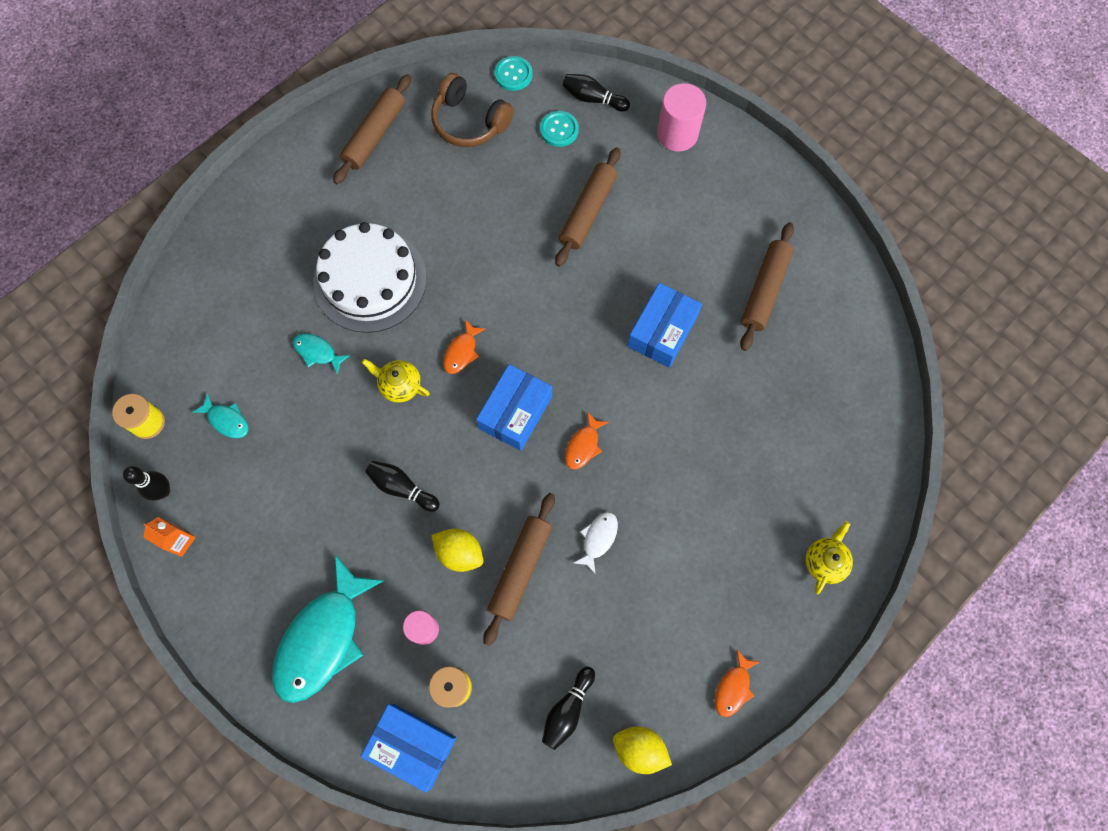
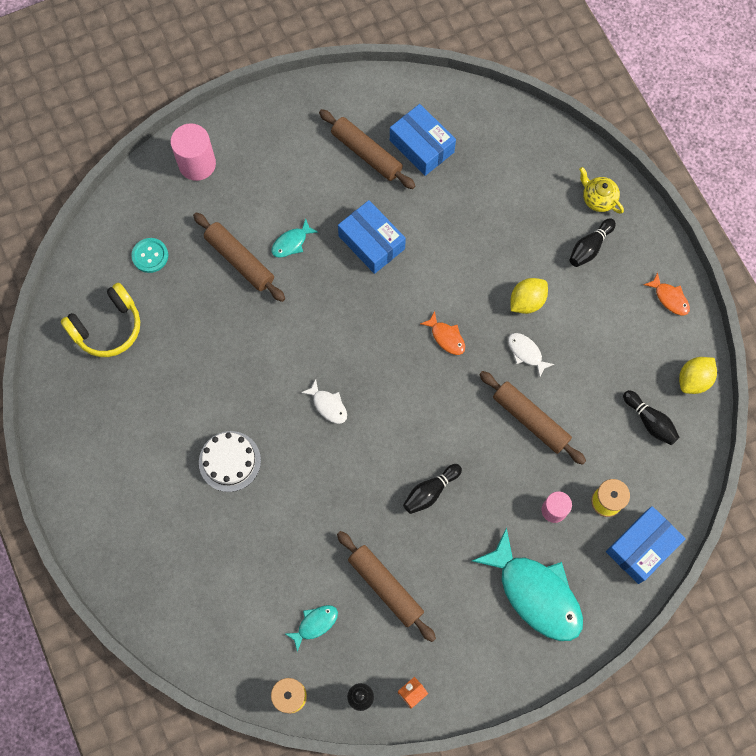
camera: 70 degrees left, 0 degrees up
(317, 352) = (281, 527): turquoise fish -> turquoise fish (291, 243)
(370, 280) = (229, 461): white cake -> white cake, size x0.59
(375, 135) = (84, 413): brown rolling pin -> brown rolling pin (385, 587)
(400, 385) = (339, 466): yellow teapot -> none
(459, 553) = (501, 462): yellow lemon -> yellow lemon (526, 301)
(461, 352) = (328, 405): orange fish -> white fish
(469, 122) = (108, 327): brown headphones -> yellow headphones
(513, 74) = (76, 274): turquoise button -> none
(515, 412) = (398, 380): blue box -> blue box (421, 146)
(593, 99) = (132, 218): black bowling pin -> black bowling pin (589, 247)

